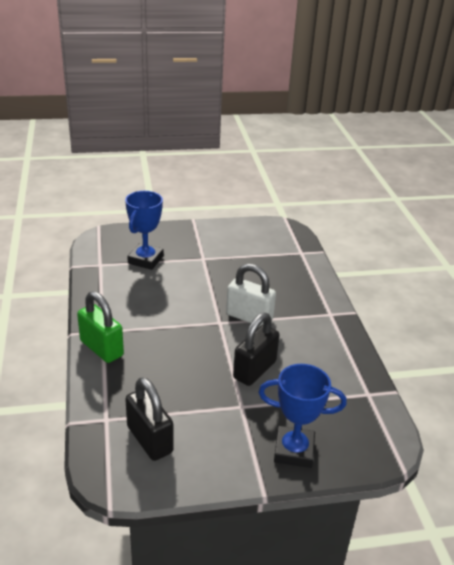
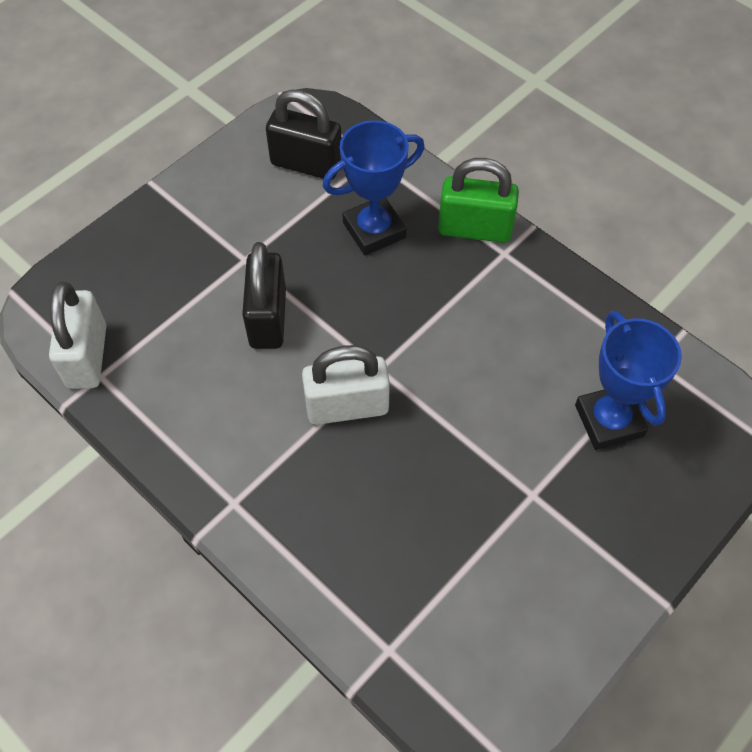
camera: 145 degrees right, 25 degrees up
(294, 450) = (148, 242): blue trophy -> blue trophy (374, 230)
(371, 406) = (87, 356): none -> white padlock

